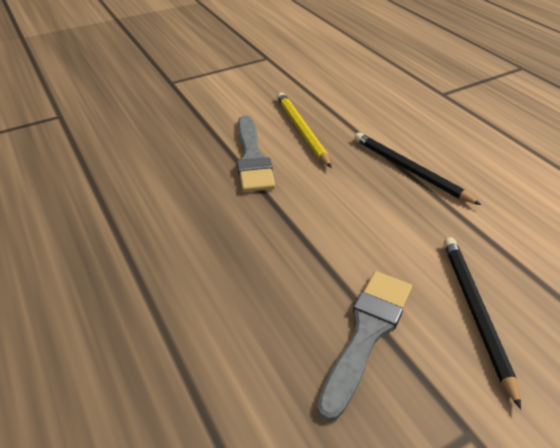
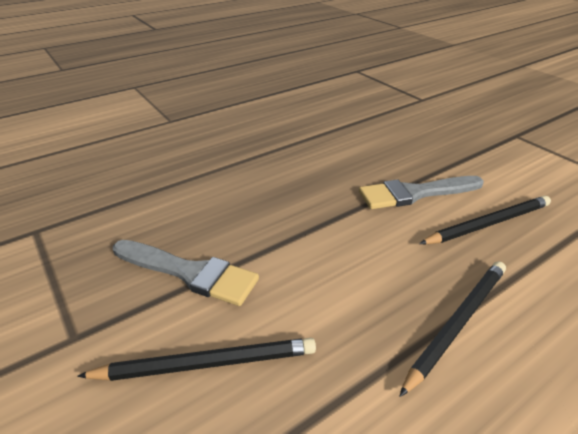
camera: 85 degrees right, 5 degrees down
(301, 130) = (488, 223): yellow pencil -> black pencil

